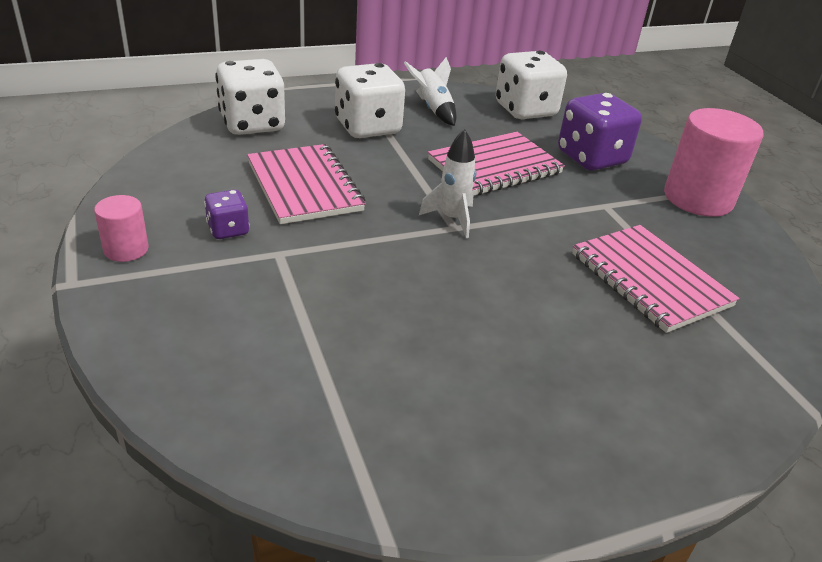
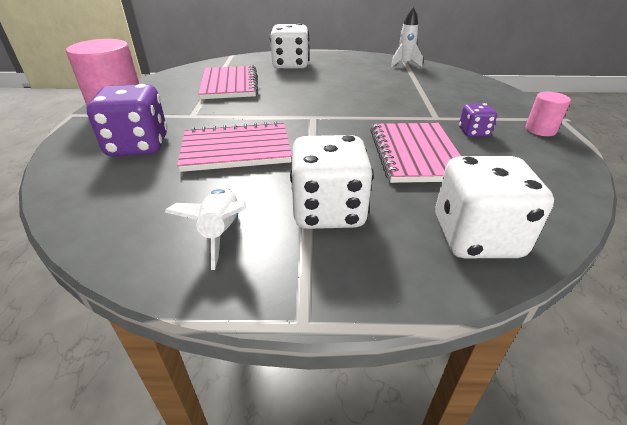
camera: 155 degrees left, 0 degrees up
(452, 219) = (310, 120): white rocket -> white rocket (404, 64)
(525, 110) = (105, 212): white dice -> white dice (290, 65)

